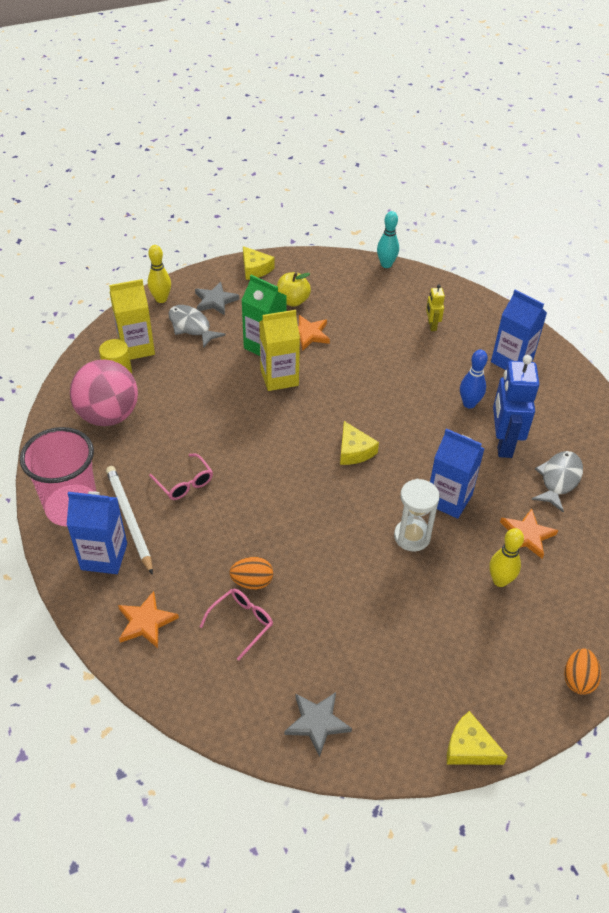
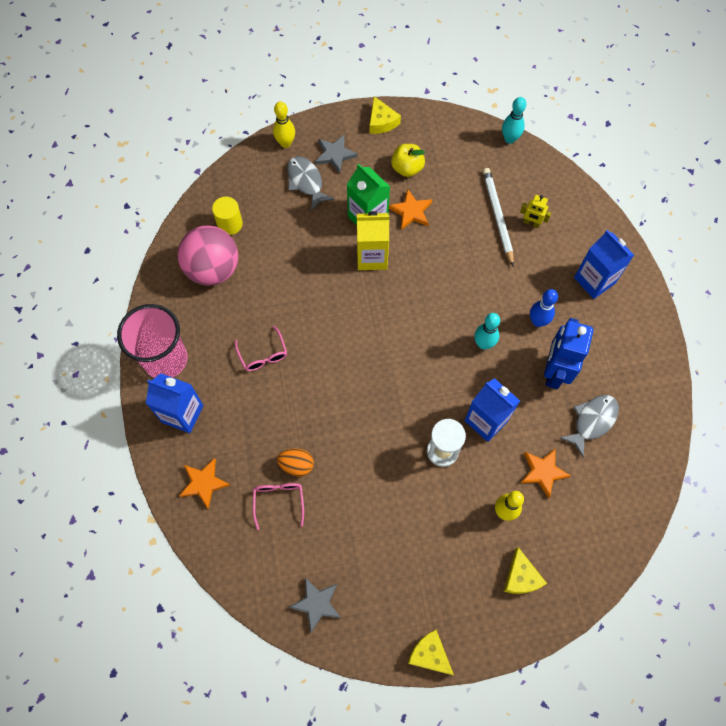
camera: 15 degrees right, 20 degrees up
(129, 519) = (209, 381): white pencil -> white pencil (497, 216)
(136, 348) = (252, 197): yellow carton -> none
(241, 623) = (279, 501): pink glasses -> pink glasses turned 60 degrees counterclockwise
(354, 451) = (417, 351): yellow cheese -> yellow cheese (521, 577)
(421, 432) = (483, 344): none -> turquoise bowling pin
(432, 325) = (531, 223): yellow robot -> yellow robot turned 75 degrees counterclockwise
(578, 679) = (538, 617): orange egg -> none

